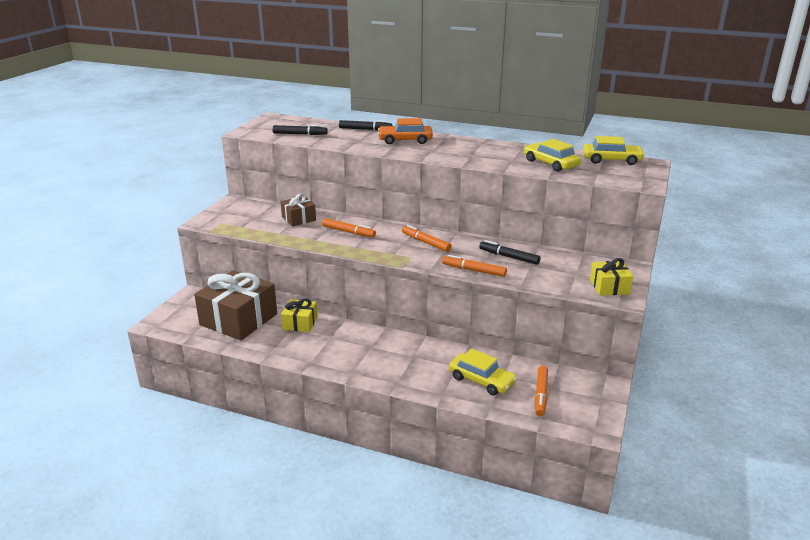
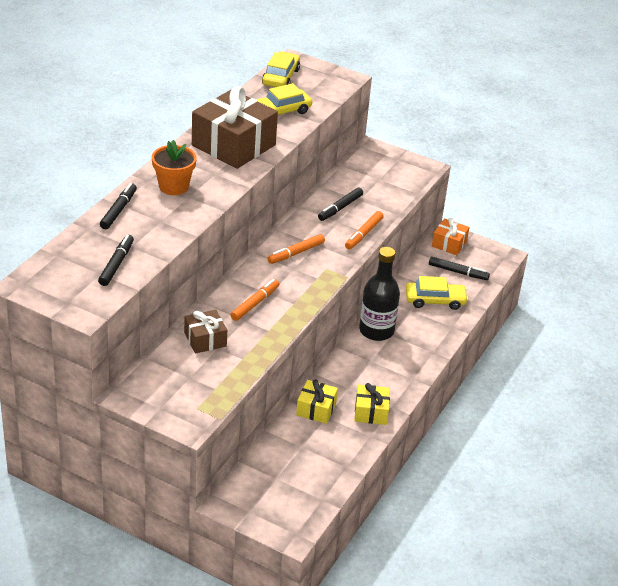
camera: 85 degrees left, 10 degrees up
(239, 319) = (298, 459): brown gift -> brown gift (233, 145)
(405, 140) = (173, 186): orange car -> orange flower pot
(416, 347) = (376, 331): none -> black bottle
(481, 380) = (435, 300): yellow car -> yellow car turned 45 degrees clockwise
(541, 394) = (458, 272): orange marker -> black marker
(590, 386) = (449, 244): none -> orange gift
(609, 287) = (406, 169): yellow gift -> yellow gift (371, 412)

